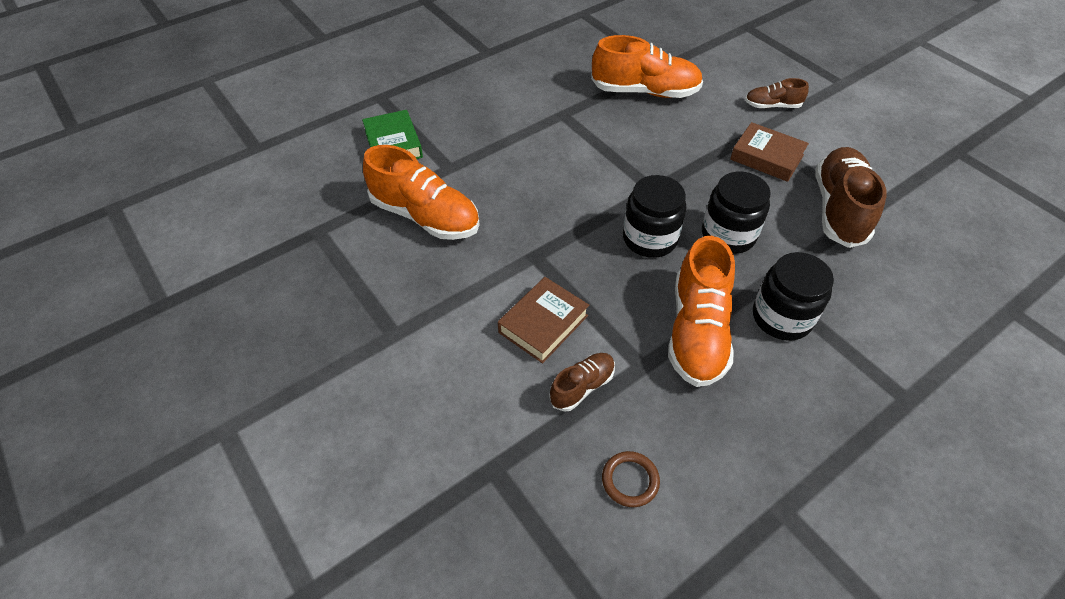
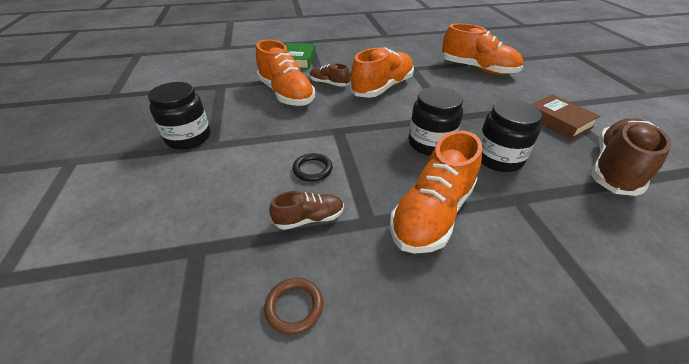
camera: 25 degrees right, 10 degrees down
(543, 324) = (312, 169): brown book -> black ring
(545, 164) = (382, 88): none -> orange shoe
(772, 106) = (577, 95): brown shoe -> brown shoe (329, 84)
(781, 317) = (520, 229): black jar -> black jar (188, 137)

